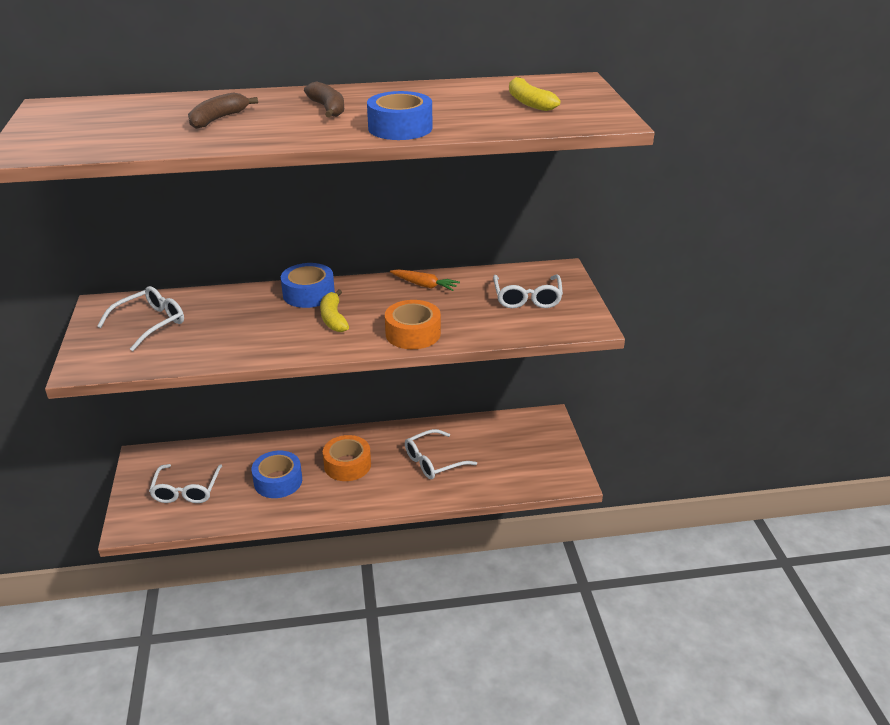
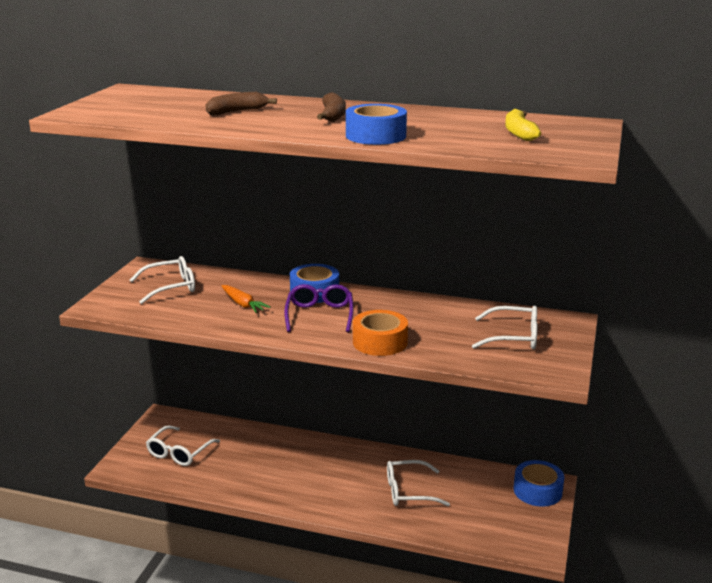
camera: 25 degrees right, 10 degrees down
(278, 481) = (258, 467): blue tape -> blue tape (537, 491)
(333, 318) = (319, 315): yellow banana -> purple glasses
(347, 465) = (327, 471): orange tape -> none
(424, 285) = (423, 306): orange carrot -> orange carrot (243, 304)
(527, 298) = (514, 337): white glasses -> white glasses turned 105 degrees counterclockwise

